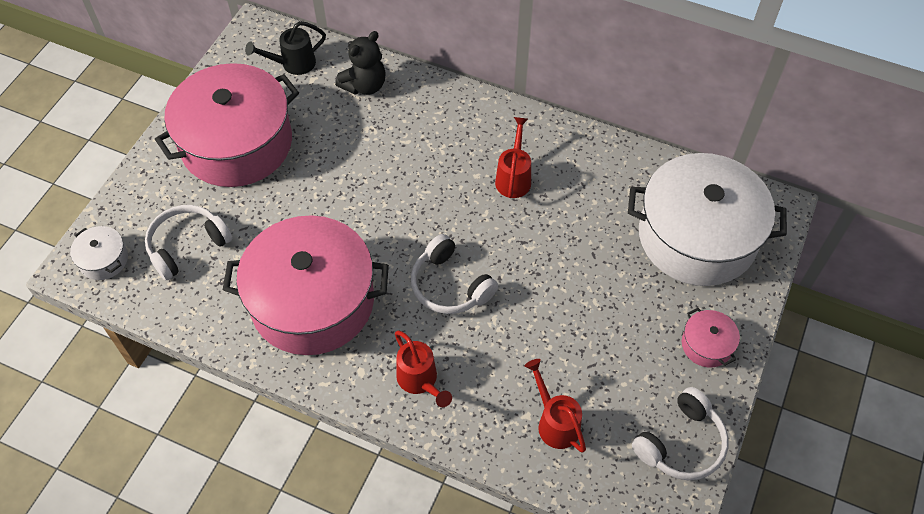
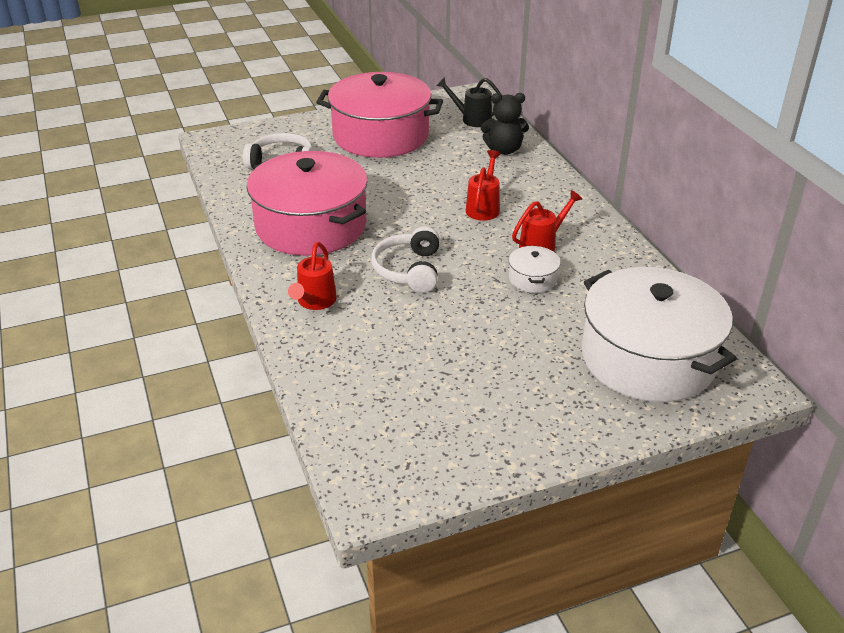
camera: 45 degrees right, 20 degrees down
(103, 260) = (230, 144): white pot -> white pot (532, 279)
(555, 423) = (369, 383): red watering can -> red watering can (483, 208)
(681, 443) = (446, 462): white headphones -> none
(706, 345) = (558, 423): pink pot -> none

